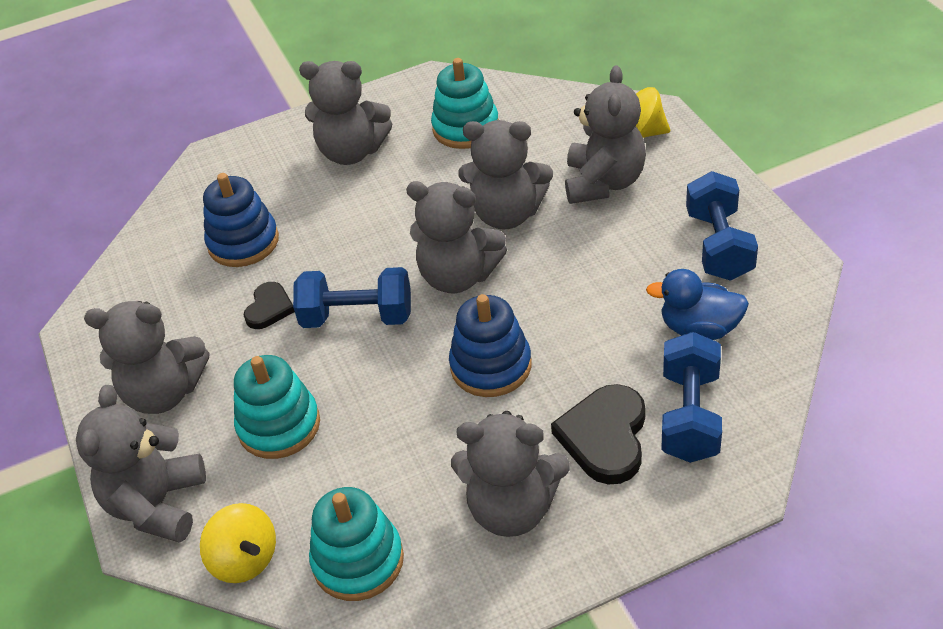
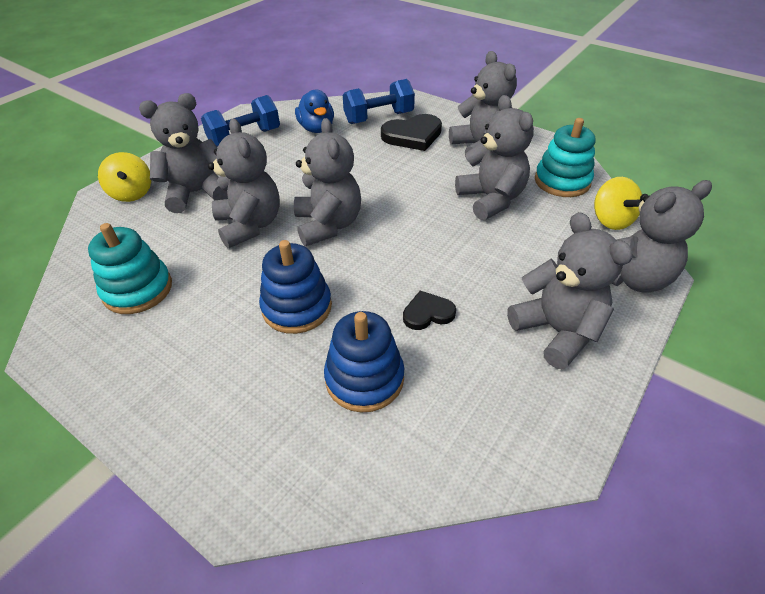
camera: 125 degrees left, 0 degrees up
(245, 559) = (611, 220): yellow spinning top -> yellow spinning top turned 150 degrees clockwise
(279, 426) = (519, 251): turquoise stacking toy -> none
(352, 152) = (194, 359): grey teddy bear -> grey teddy bear (491, 199)
(357, 317) = (400, 257): blue dumbbell -> none
(491, 366) = (396, 184): blue stacking toy -> blue stacking toy (297, 307)

